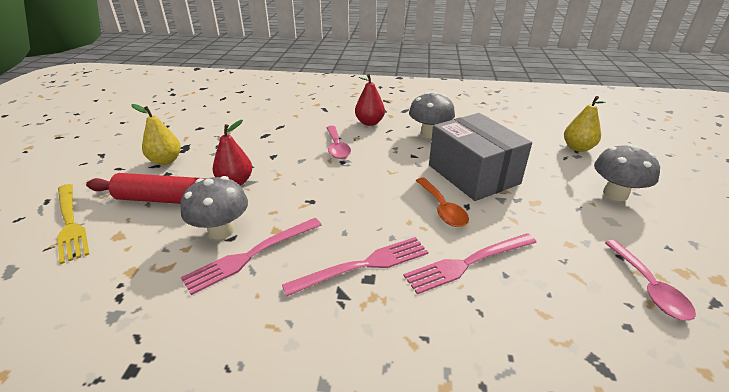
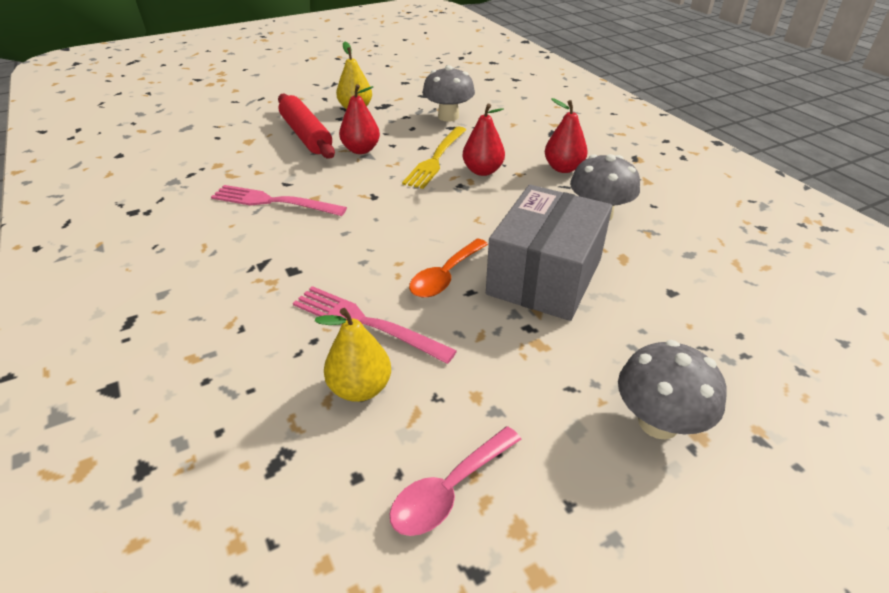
camera: 55 degrees right, 5 degrees up
(70, 224) = (245, 119): yellow fork -> yellow fork (435, 159)
(221, 230) = (291, 175): grey mushroom -> grey mushroom (448, 117)
(337, 147) = (482, 171): pink spoon -> red pear
(364, 265) = (308, 261): pink fork -> none
(577, 148) = (755, 354): yellow pear -> yellow pear (360, 388)

